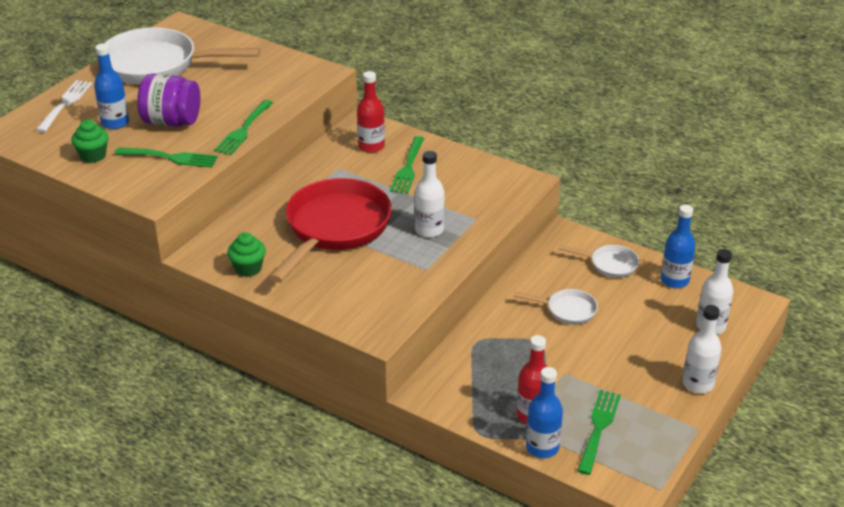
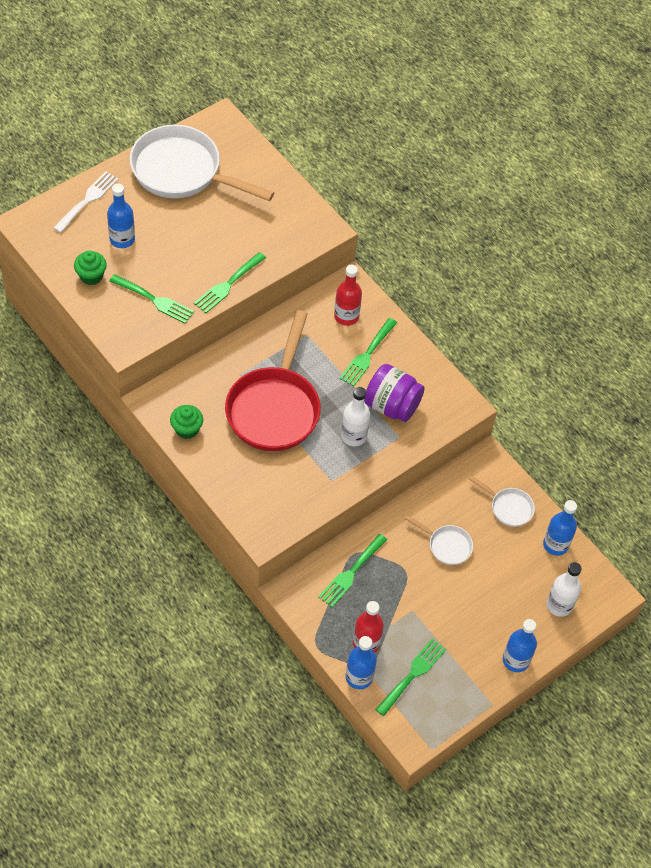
camera: 15 degrees right, 20 degrees up
(172, 122) = (170, 253): purple jar -> purple jar (391, 406)
(334, 229) = (274, 408): red pan -> red pan turned 150 degrees clockwise
(482, 359) = (351, 573): none -> green fork
(697, 384) = (515, 660): white bottle -> blue bottle

